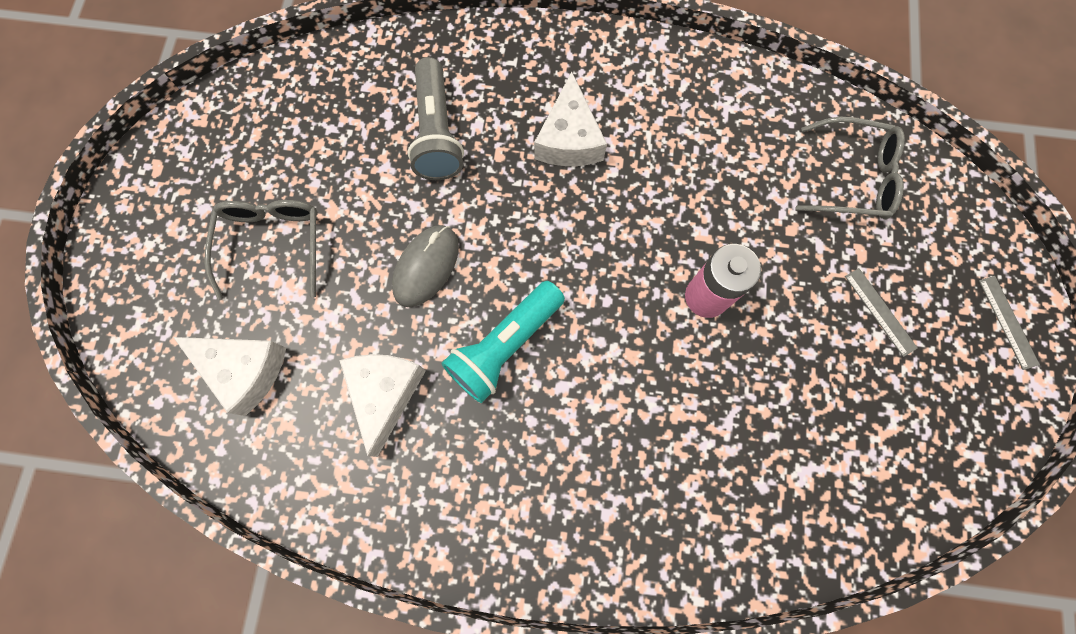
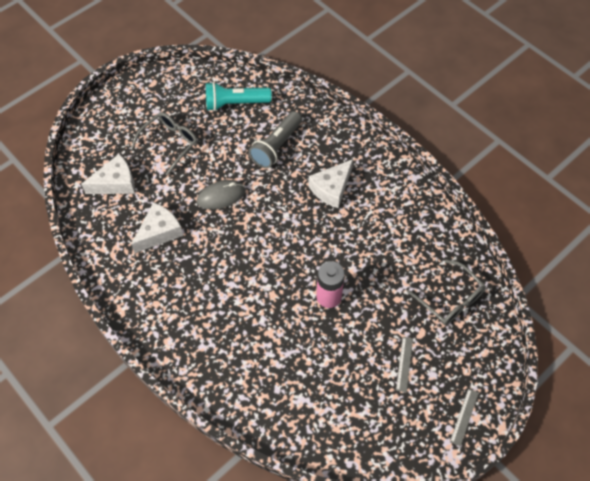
camera: 40 degrees right, 15 degrees down
(244, 370) = (115, 183): white cheese -> white cheese turned 90 degrees counterclockwise
(505, 346) = (223, 250): turquoise flashlight -> turquoise flashlight (235, 103)

